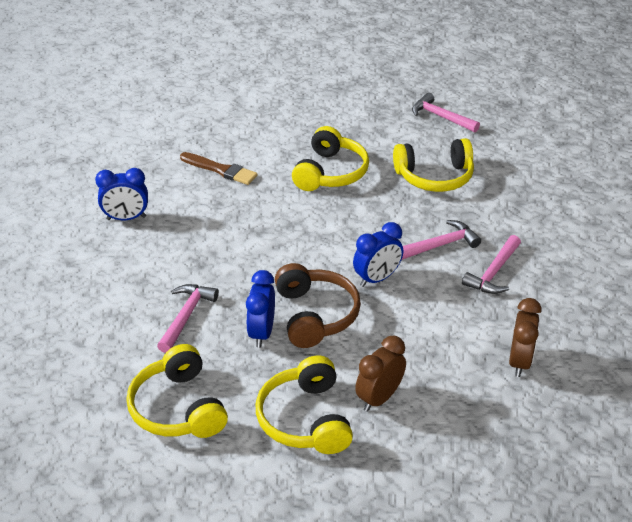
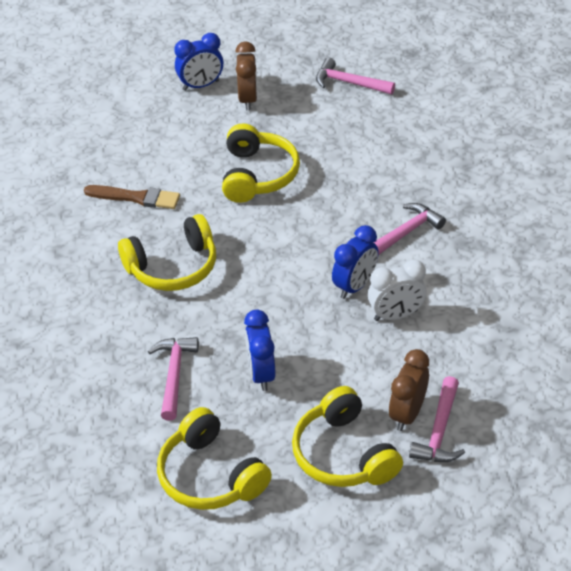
camera: 15 degrees left, 5 degrees up
(126, 218) = (57, 278): blue clock -> blue clock (201, 85)
(315, 315) = (307, 341): brown headphones -> none
(404, 311) = (395, 315): none -> white clock
(434, 176) = (369, 156): yellow headphones -> yellow headphones (173, 267)
(493, 272) = (469, 252): pink hammer -> pink hammer (439, 431)
(519, 361) = (528, 342): brown clock -> brown clock (248, 99)

